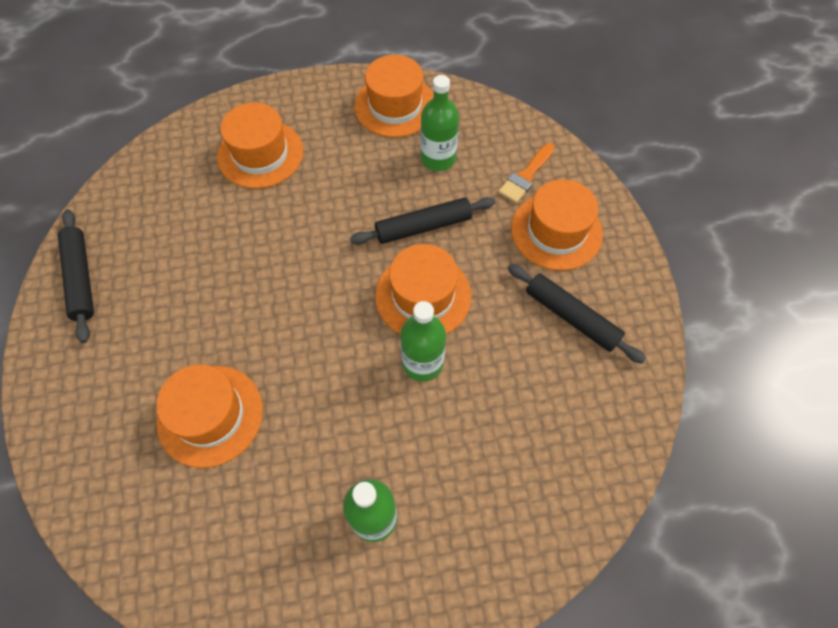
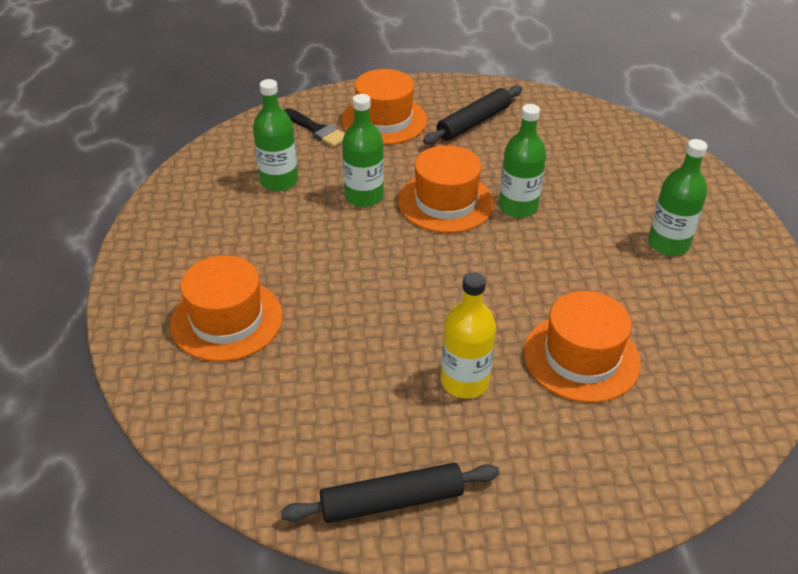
camera: 85 degrees left, 20 degrees down
(187, 321) = (465, 382): none -> yellow bottle
(395, 106) = (192, 206): orange hat -> none
(423, 226) = (364, 196): black rolling pin -> green bottle
(525, 176) = (317, 130): orange brush -> black brush

